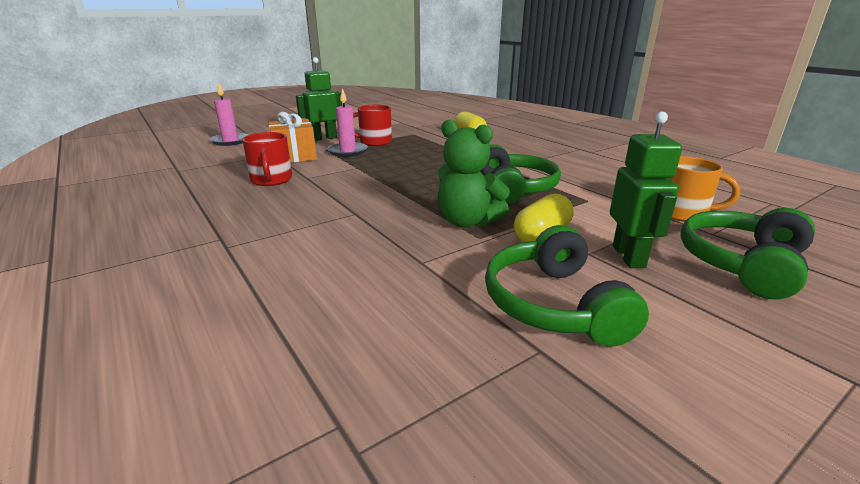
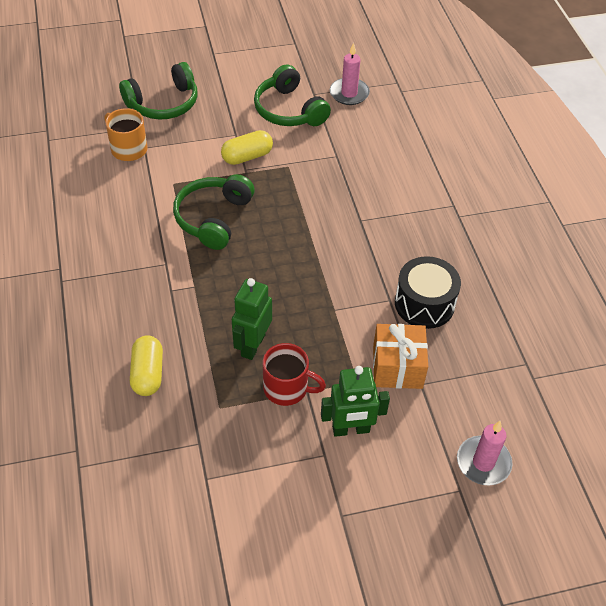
camera: 160 degrees left, 25 degrees up
(271, 180) = (424, 304): red mug -> black drum
(347, 151) = (331, 362): pink candle -> pink candle (349, 93)
(467, 221) = (284, 185): green teddy bear -> none
(553, 304) = (289, 110): green headphones -> green headphones turned 135 degrees clockwise
(629, 256) = (216, 125): green robot -> green robot (252, 345)

